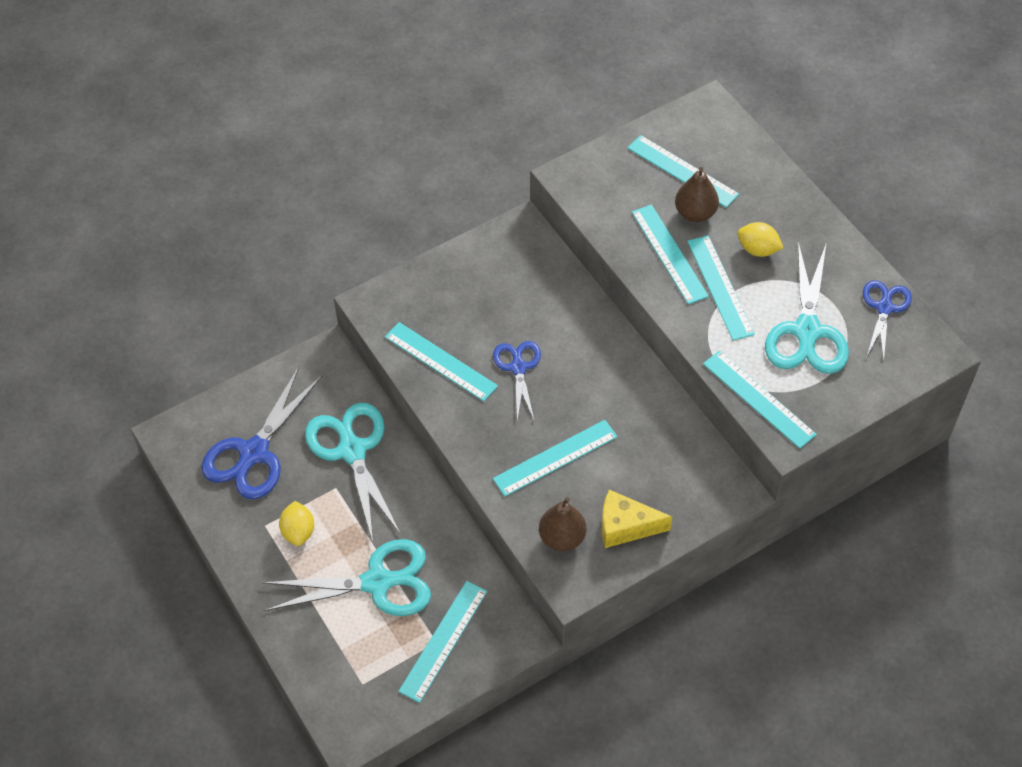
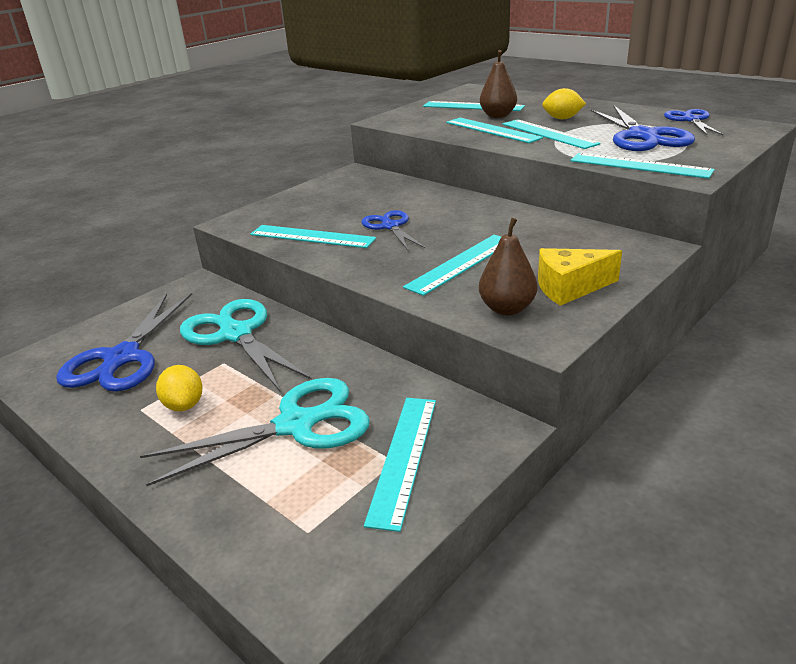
camera: 15 degrees left, 25 degrees down
(807, 331) = (642, 136): turquoise scissors -> blue scissors

